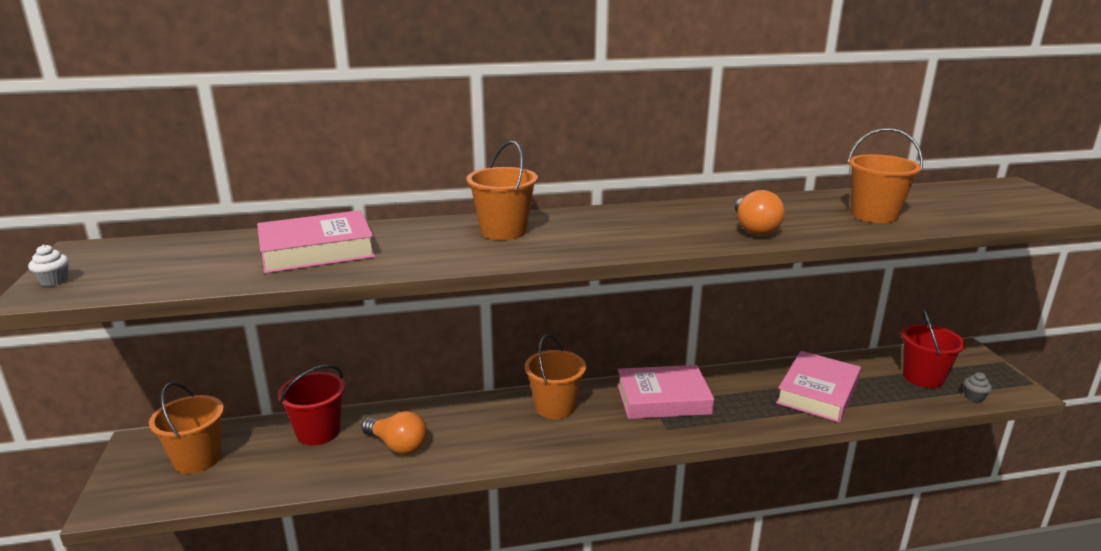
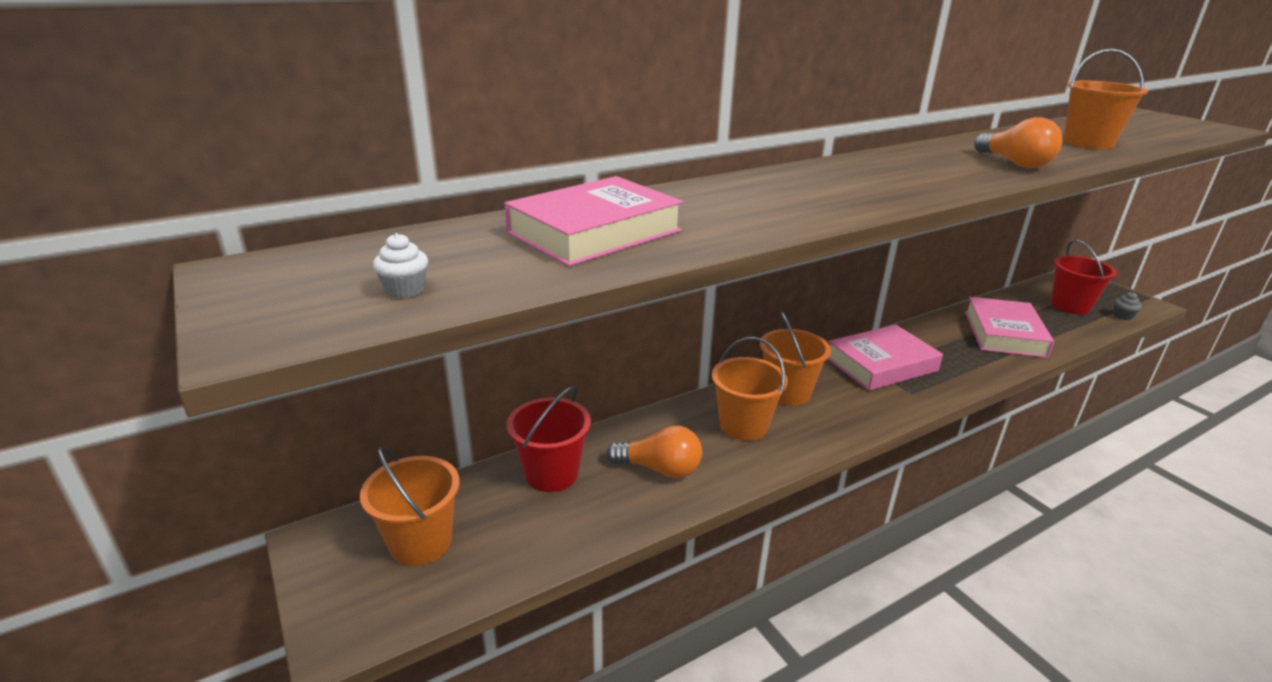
camera: 20 degrees left, 5 degrees up
(54, 281) = (250, 318): white cupcake -> white cupcake (405, 290)
(503, 231) = (780, 189): orange bucket -> orange bucket (743, 425)

